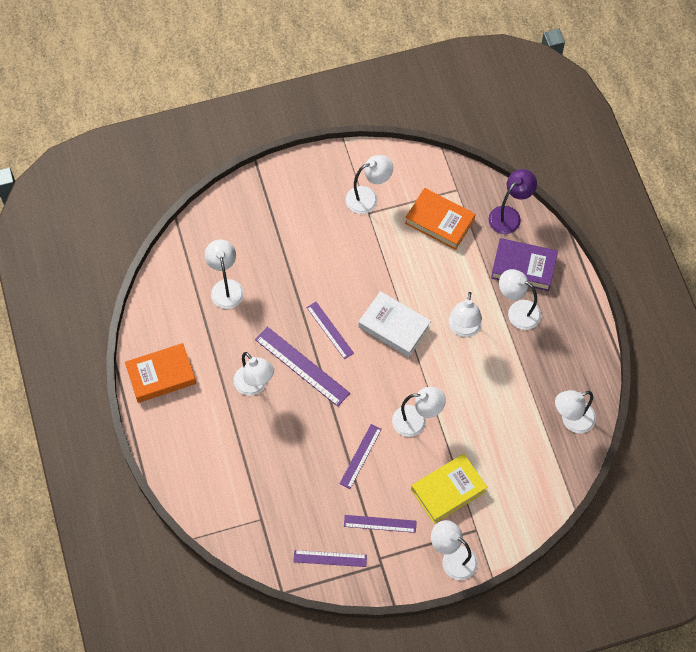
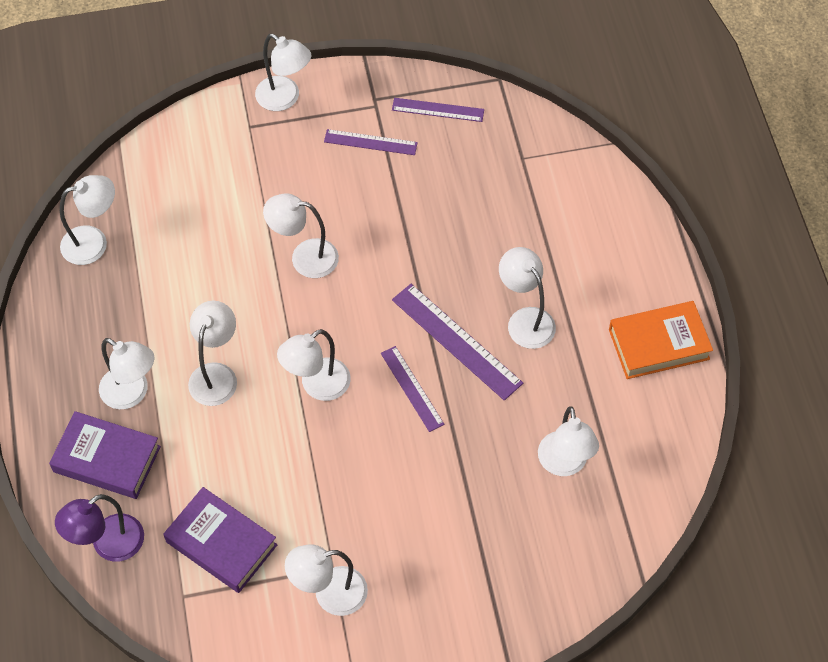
camera: 175 degrees left, 5 degrees down
(360, 456) = (386, 221): purple ruler -> none
(394, 327) = (317, 386): white book -> white lamp
(439, 221) = (221, 543): orange book -> purple book
(448, 490) = (276, 172): yellow book -> none

